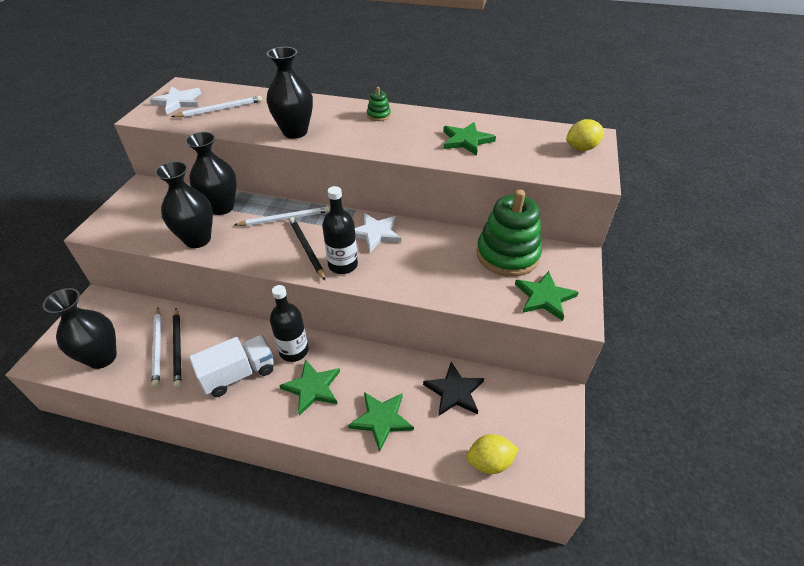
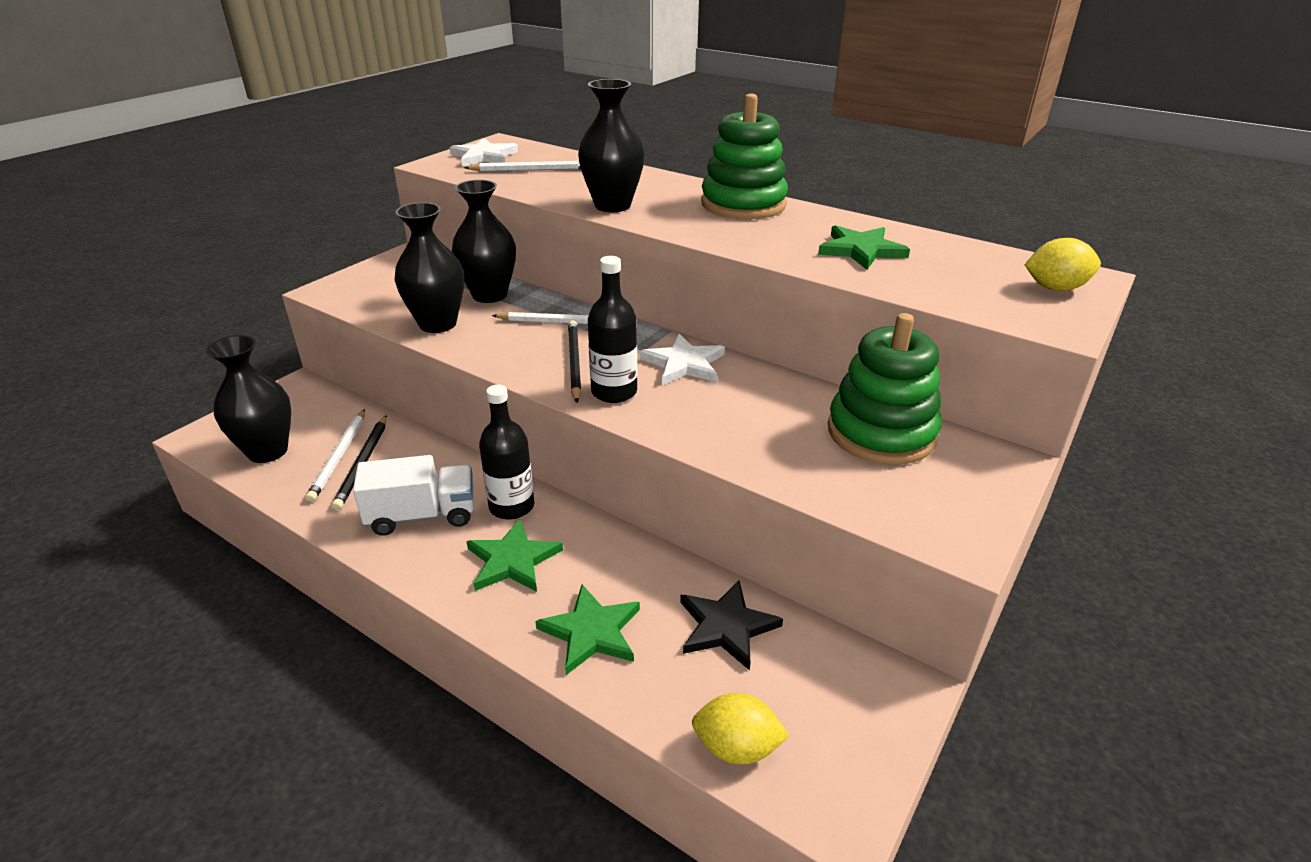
camera: 20 degrees right, 10 degrees down
(378, 115) = (743, 204): green stacking toy -> green stacking toy, size x2.33
(544, 297) = (917, 503): green star -> none

